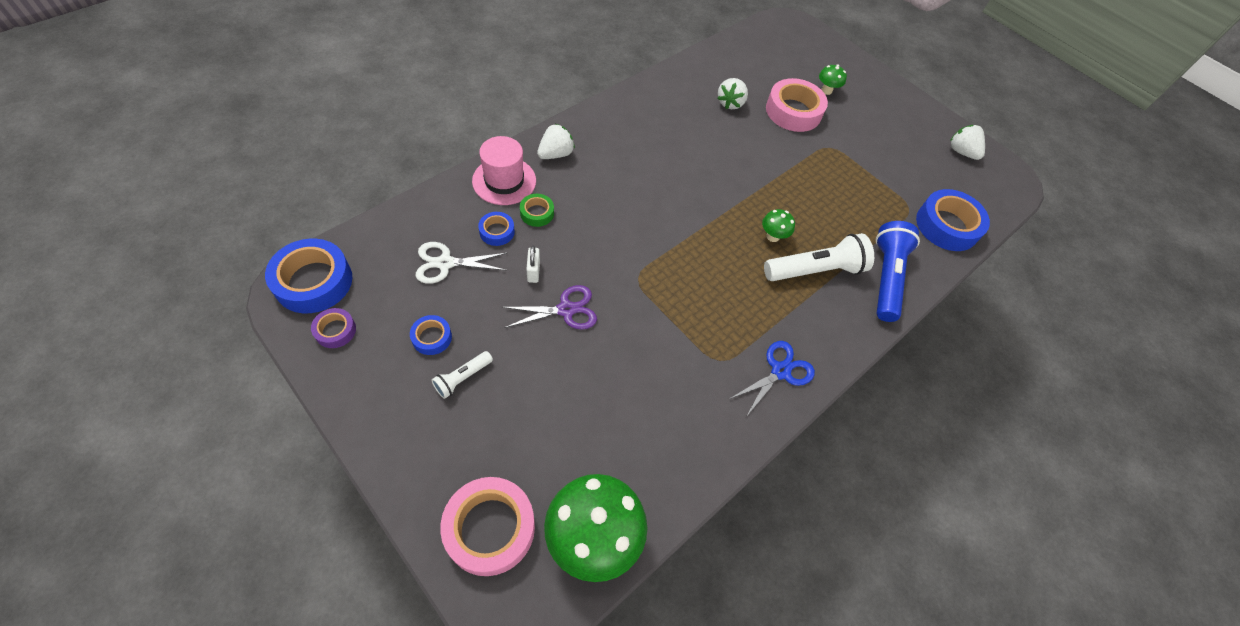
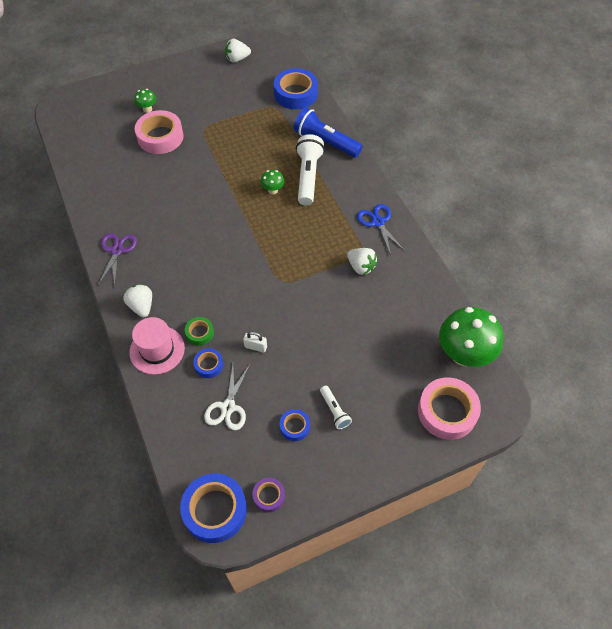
camera: 65 degrees left, 0 degrees up
(566, 310) = (296, 333): purple scissors -> purple scissors (117, 251)
(730, 103) = (134, 173): white strawberry -> white strawberry (361, 267)

